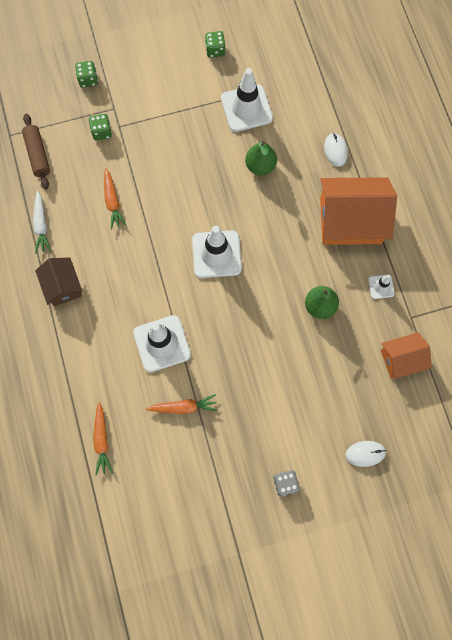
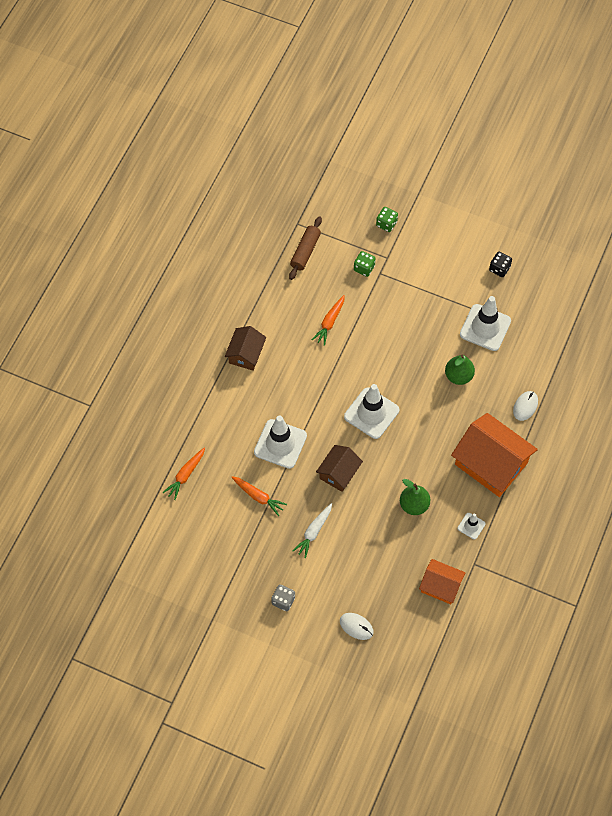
camera: 40 degrees right, 10 degrees down
(41, 225) = (266, 302): white carrot -> white carrot (314, 532)
(215, 50) = (499, 269): green dice -> black dice
(234, 329) = (339, 473): none -> brown house

